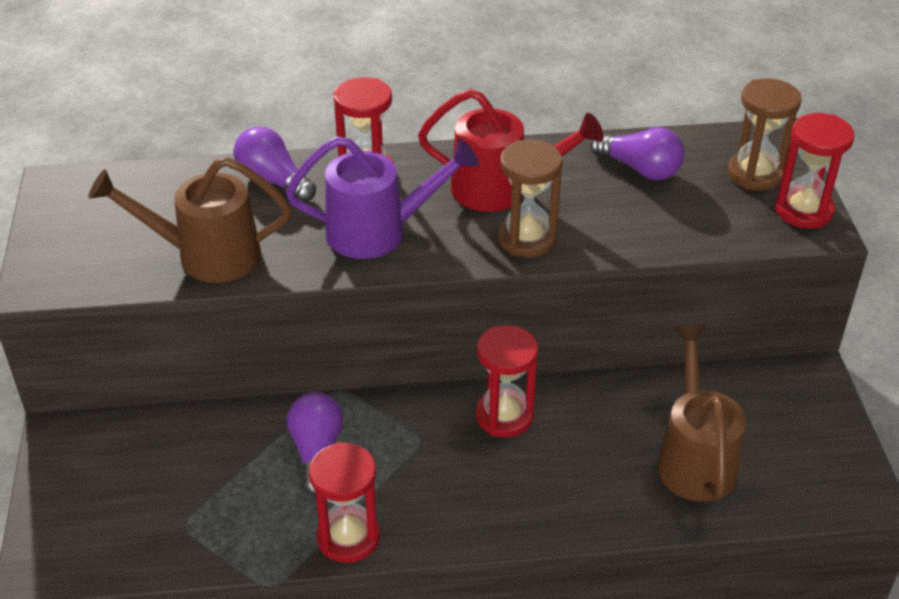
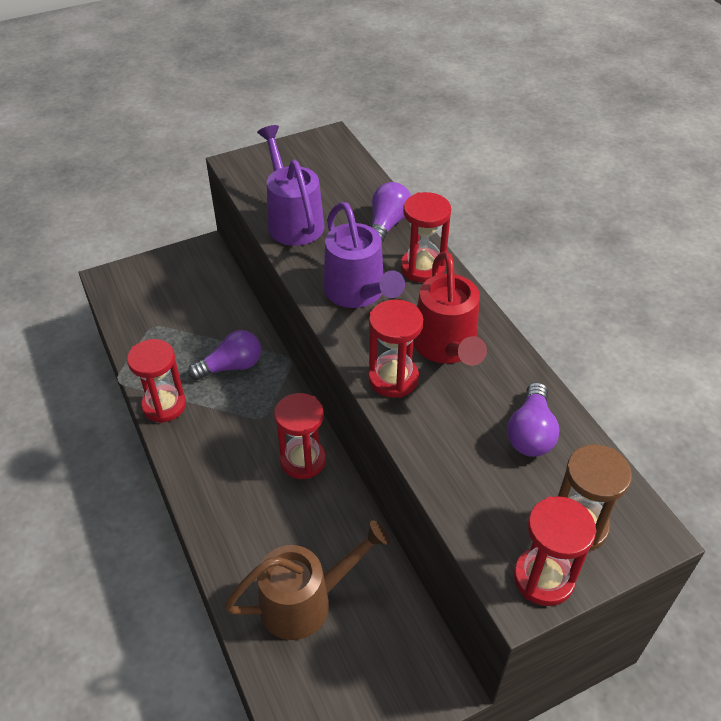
camera: 70 degrees right, 5 degrees up
(206, 256) = (293, 220): brown watering can -> purple watering can
(527, 238) = (393, 378): brown hourglass -> red hourglass

